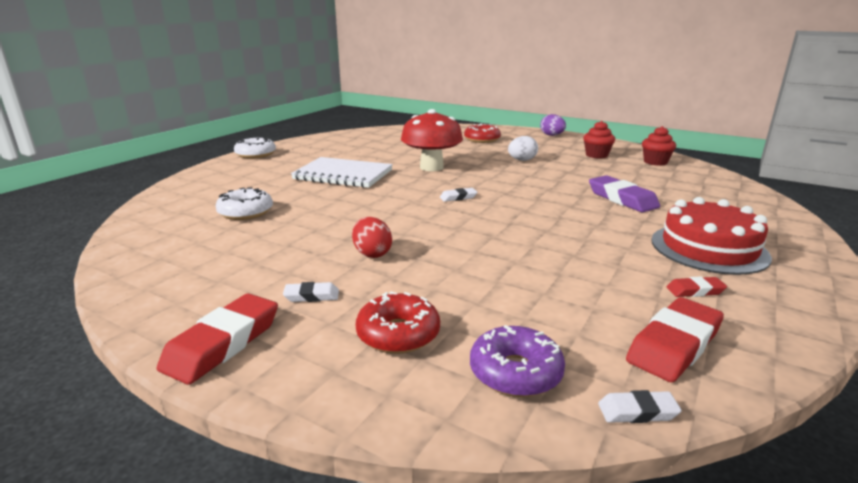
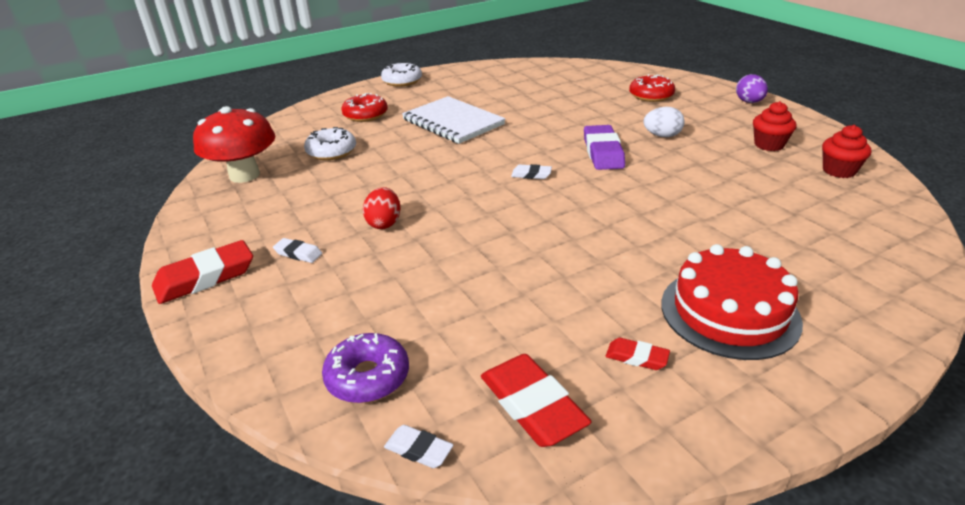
camera: 30 degrees right, 10 degrees up
(398, 334) = (322, 310): red donut -> red donut (365, 115)
(431, 167) = (549, 128): red mushroom -> red mushroom (244, 175)
(622, 199) = (714, 218): purple eraser -> purple eraser (603, 152)
(674, 345) = (532, 405): red eraser -> red eraser turned 75 degrees clockwise

